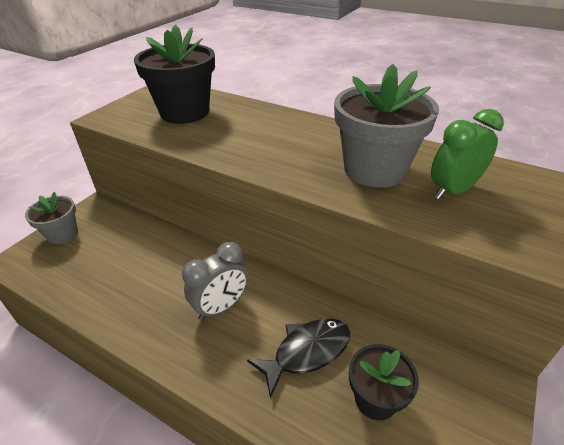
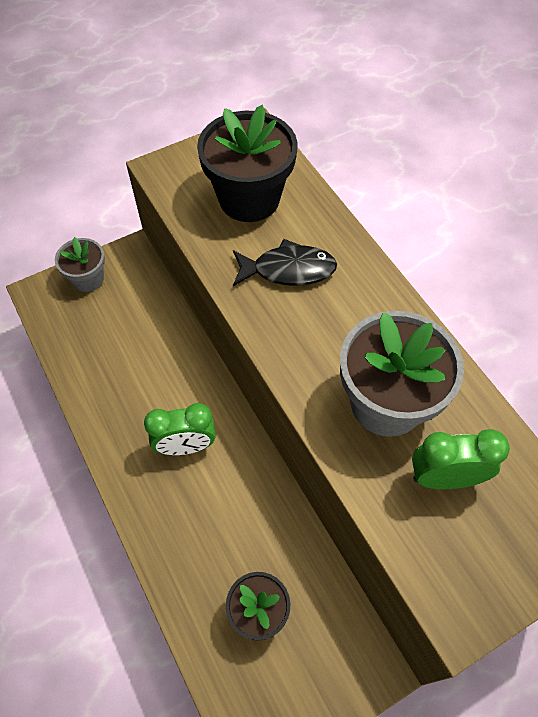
camera: 30 degrees right, 20 degrees up
(221, 307) = (186, 446): grey clock -> green clock
(307, 352) = (231, 536): black fish -> black fish (288, 270)

